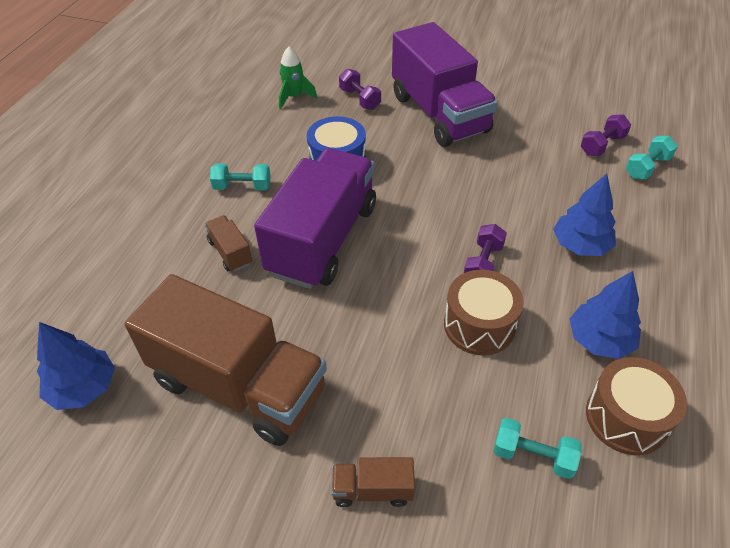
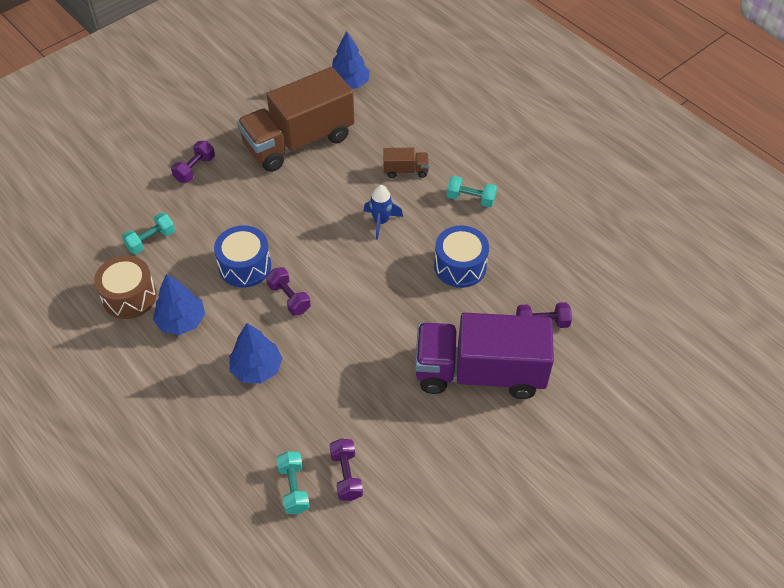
camera: 120 degrees right, 5 degrees up
(242, 187) = (470, 199): turquoise dumbbell -> turquoise dumbbell turned 75 degrees clockwise
(294, 97) = (575, 276): green rocket -> none
(323, 239) = (381, 221): purple truck -> blue rocket
(372, 490) = (195, 169): brown truck -> purple dumbbell
(479, 325) = (245, 266): brown drum -> blue drum

